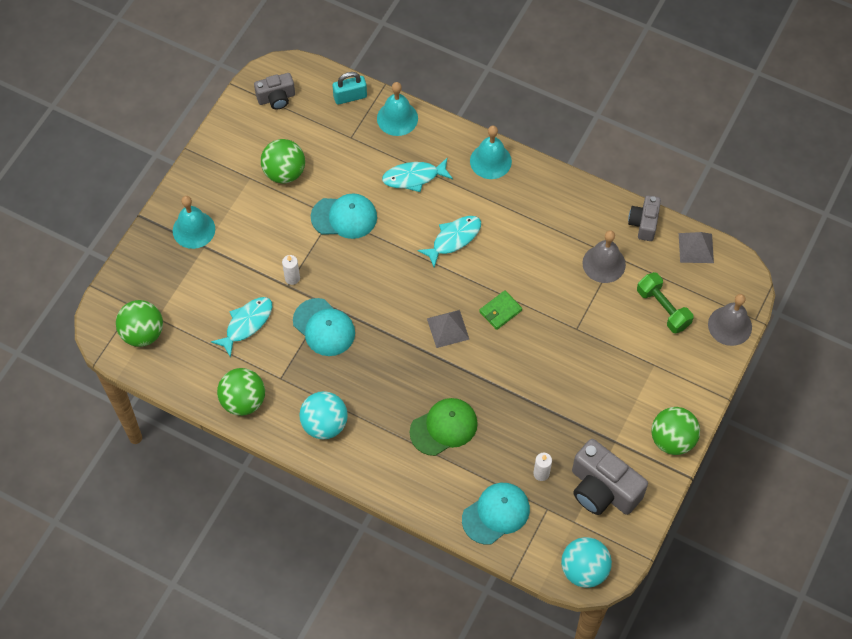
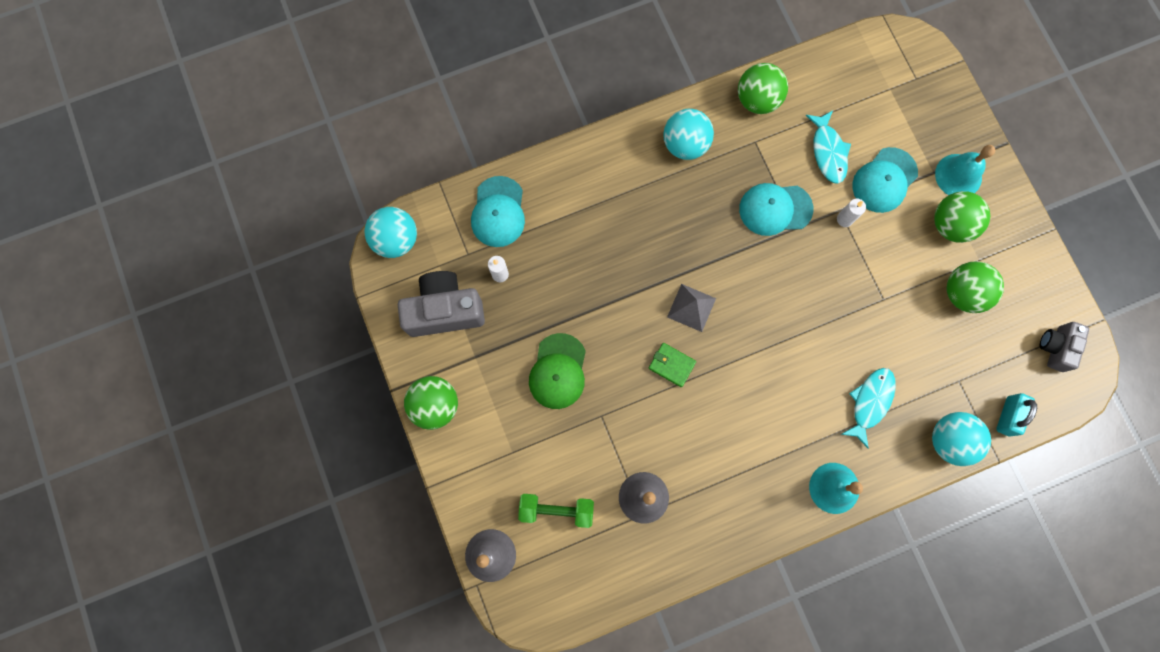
camera: 130 degrees right, 15 degrees up
(143, 333) = (883, 68): green ball -> green ball (950, 225)
(344, 217) = (874, 308): turquoise cap -> turquoise cap (884, 180)
(397, 118) = (949, 440): turquoise bell -> turquoise ball
(444, 427) = (604, 232): green cap -> green cap (558, 371)
(453, 239) = (776, 384): turquoise fish -> none
(500, 311) = (671, 365): green wallet -> green wallet turned 60 degrees counterclockwise
(644, 223) = (654, 573): grey camera -> none
(696, 248) = (589, 598): grey pyramid -> none

